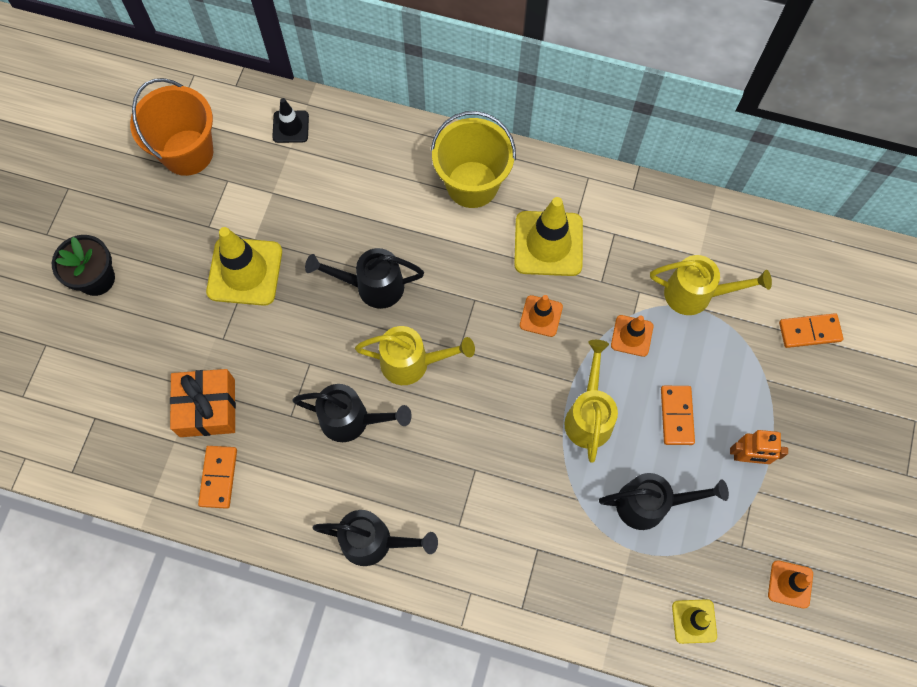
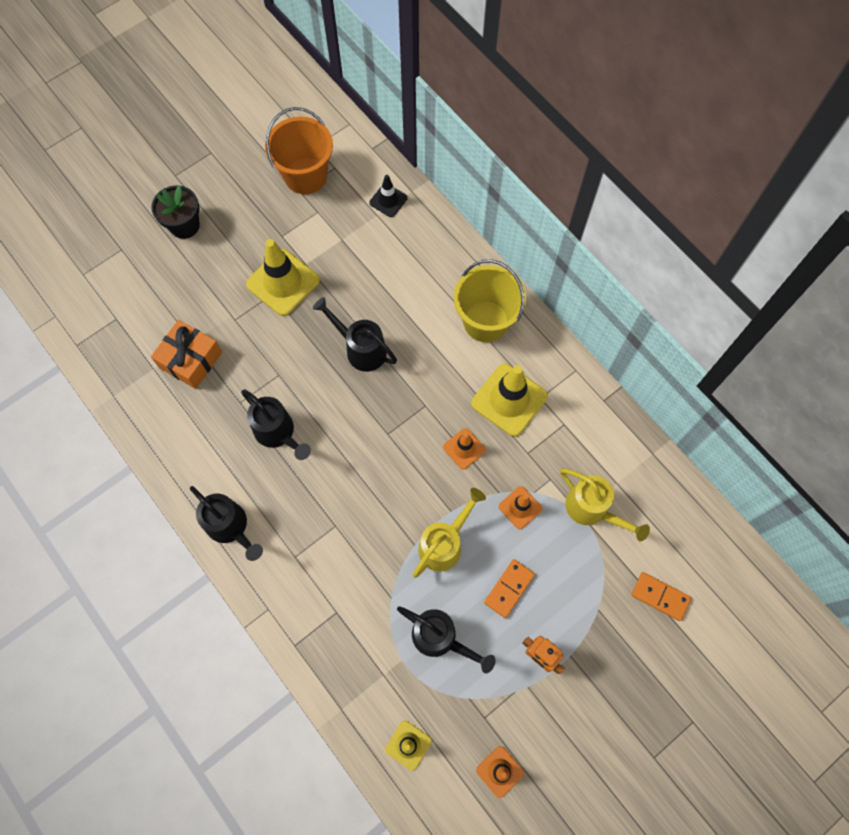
camera: 35 degrees right, 0 degrees up
(218, 477) = (163, 412): orange domino -> none
(412, 363) = (348, 421): yellow watering can -> none

